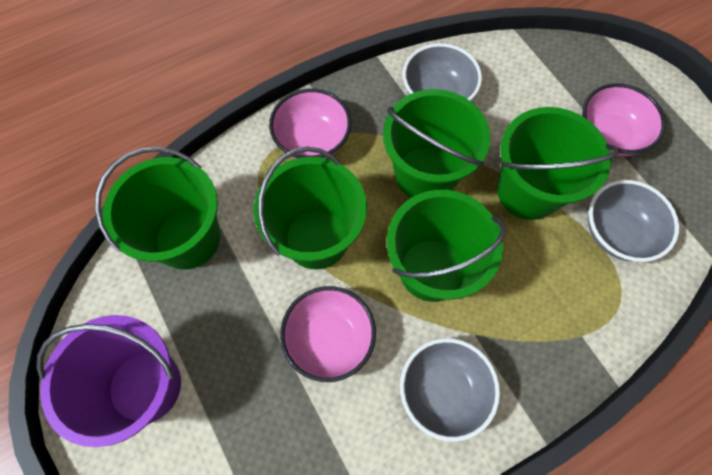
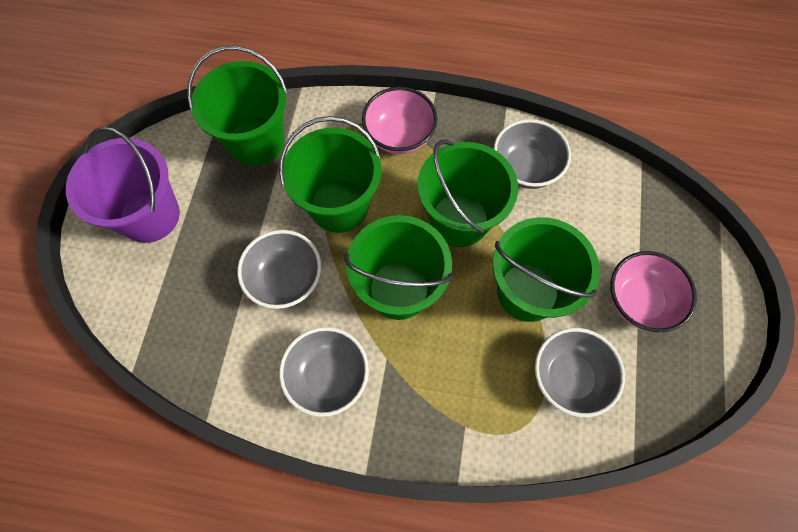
camera: 40 degrees right, 0 degrees up
(330, 339) = (286, 279): pink bowl -> grey bowl

